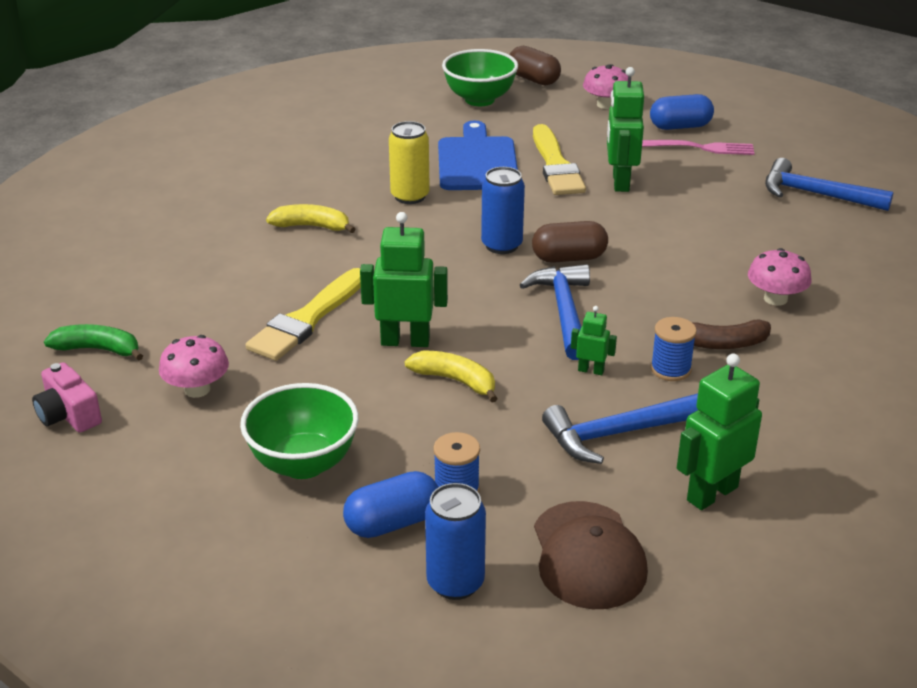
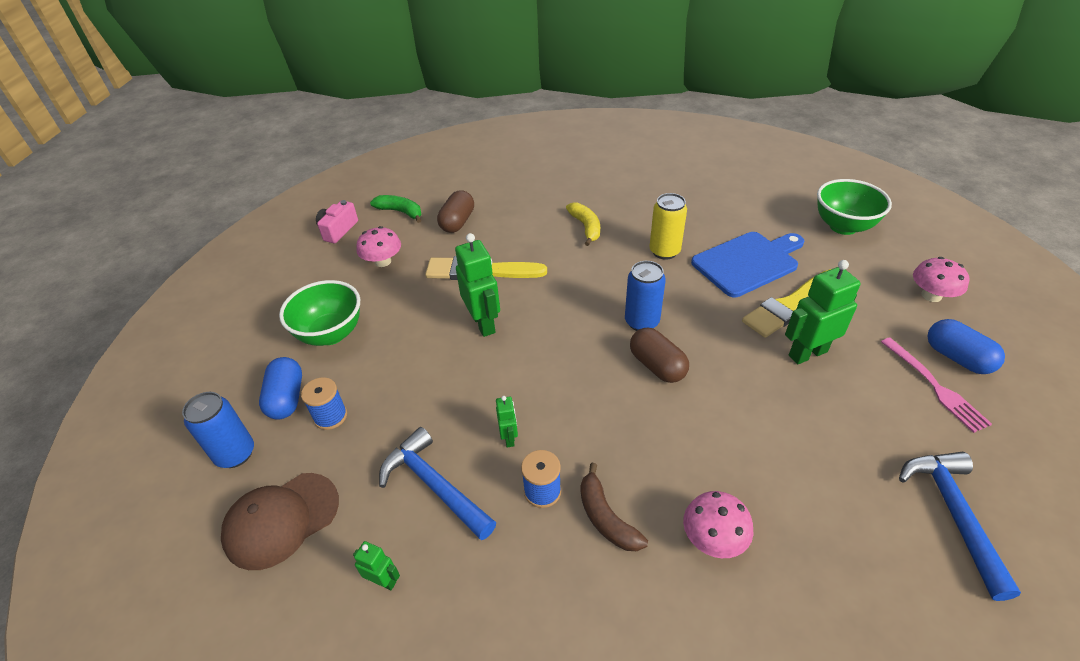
camera: 65 degrees right, 10 degrees up
(98, 349) = (400, 212): green banana -> green banana turned 45 degrees counterclockwise
(392, 523) = (287, 398): blue capsule -> blue capsule turned 45 degrees clockwise
(455, 381) = (452, 366): yellow banana -> none
(533, 79) = (916, 239): brown capsule -> brown capsule (457, 222)
(564, 311) = (578, 391): blue hammer -> none
(711, 493) = (383, 581): green robot -> green robot, size x0.51

